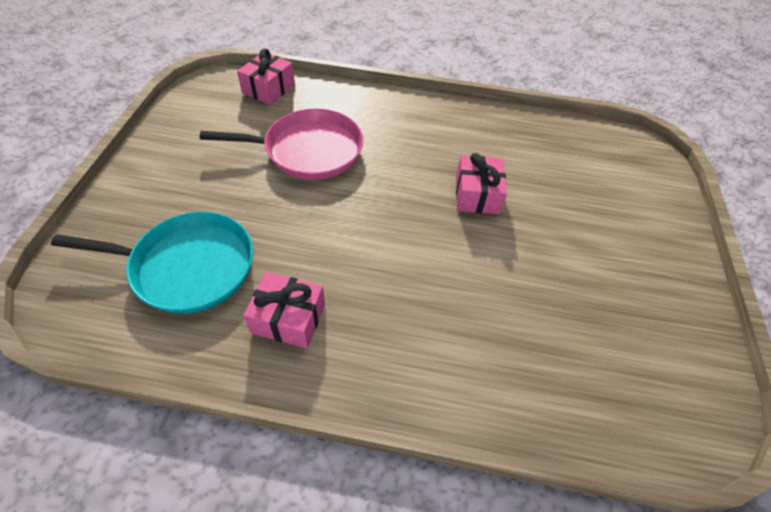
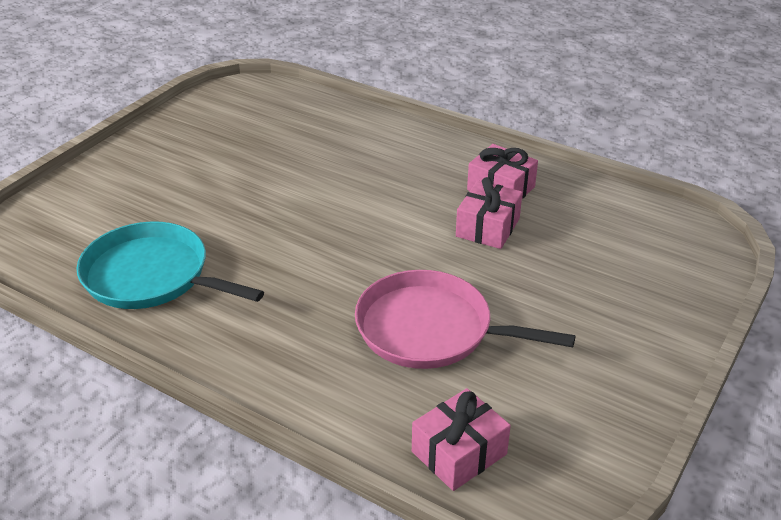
camera: 155 degrees left, 15 degrees down
(188, 266) = (589, 241): turquoise pan -> turquoise pan (151, 276)
(477, 195) = (262, 236): pink gift -> pink gift (488, 227)

